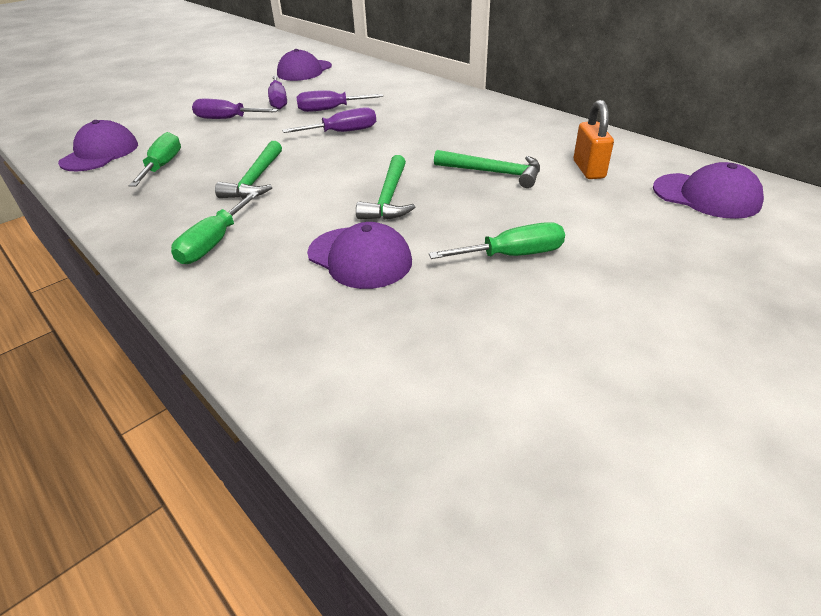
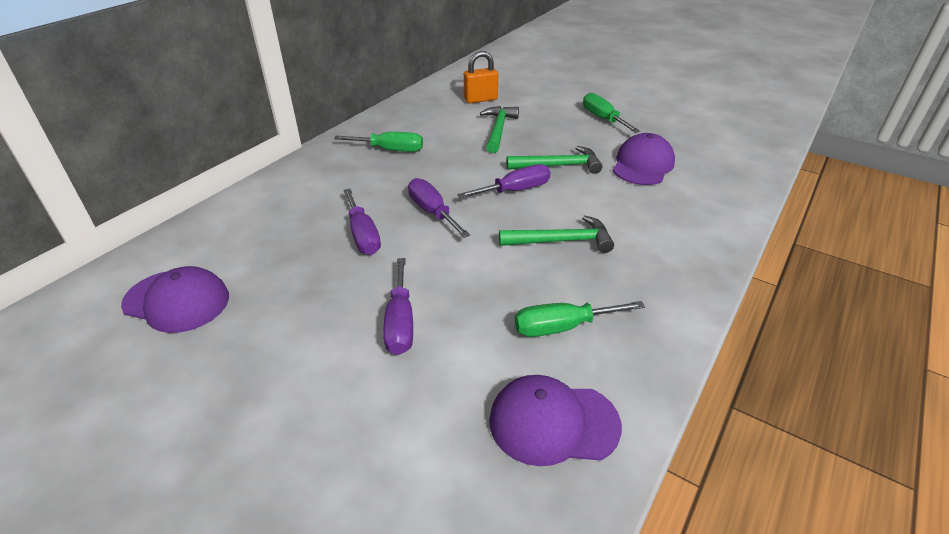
camera: 105 degrees left, 0 degrees up
(214, 243) = (674, 231): green screwdriver -> green screwdriver (390, 150)
(278, 101) = (327, 290): purple screwdriver -> purple screwdriver (515, 190)
(706, 196) = (504, 71): purple cap -> none

